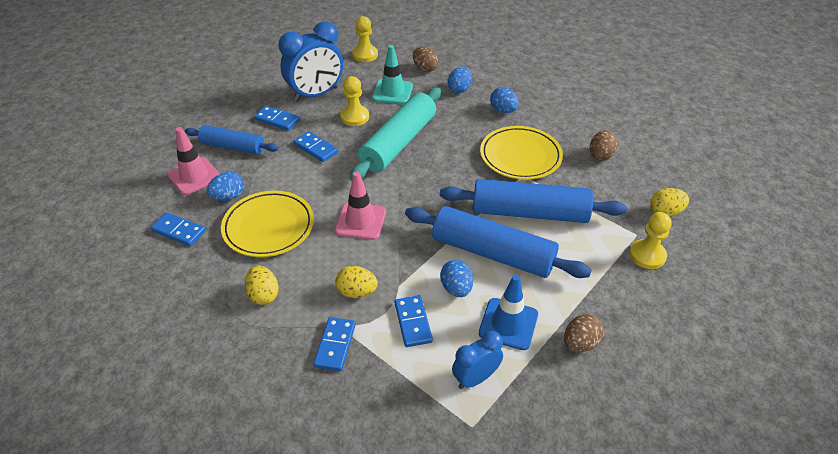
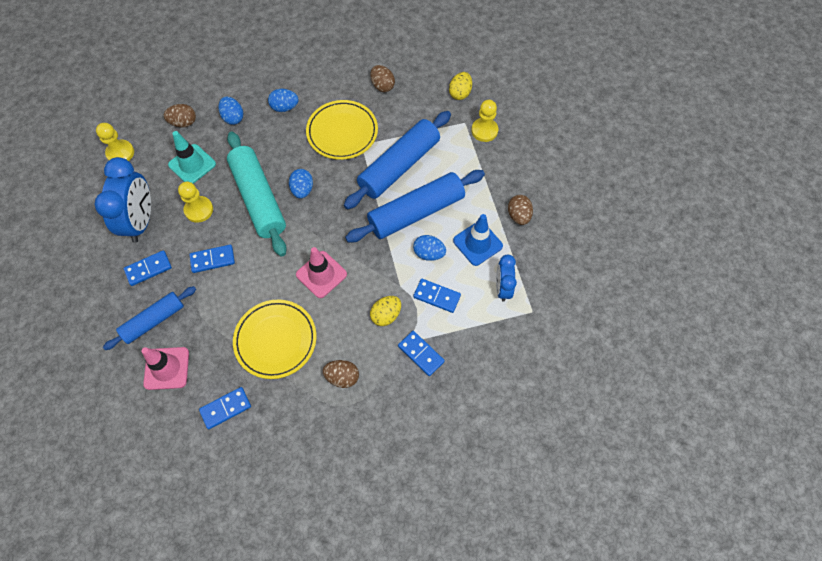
camera: 55 degrees left, 20 degrees up
(228, 197) = (216, 353): blue egg -> blue egg (302, 190)
(263, 295) = (342, 377): yellow egg -> brown egg

